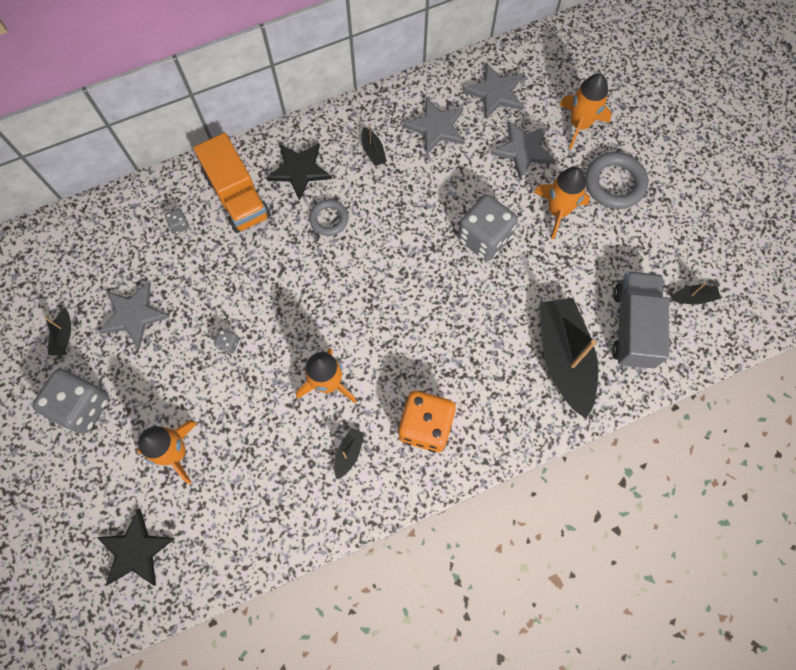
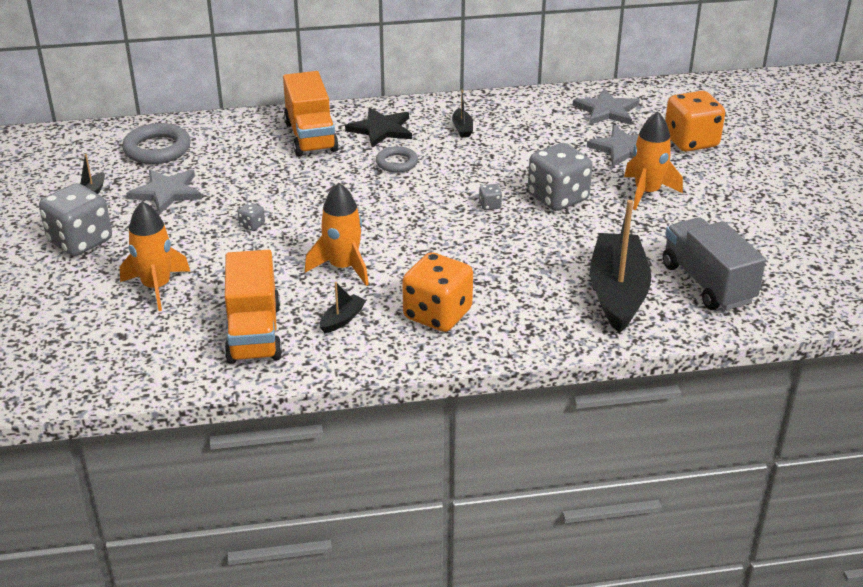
camera: 15 degrees right, 35 degrees down
(136, 550) = (75, 347): black star -> none
(179, 225) = (243, 145): grey dice -> grey dice (490, 205)
(281, 491) = (254, 333): none -> orange truck
(436, 127) = (535, 123): grey star -> none
(579, 124) = (691, 141): orange rocket -> orange dice
(614, 183) = (718, 183): grey ring -> grey ring (157, 149)
(633, 327) = (707, 283): grey truck -> grey truck turned 45 degrees counterclockwise
(693, 297) = (787, 273): black boat -> none

